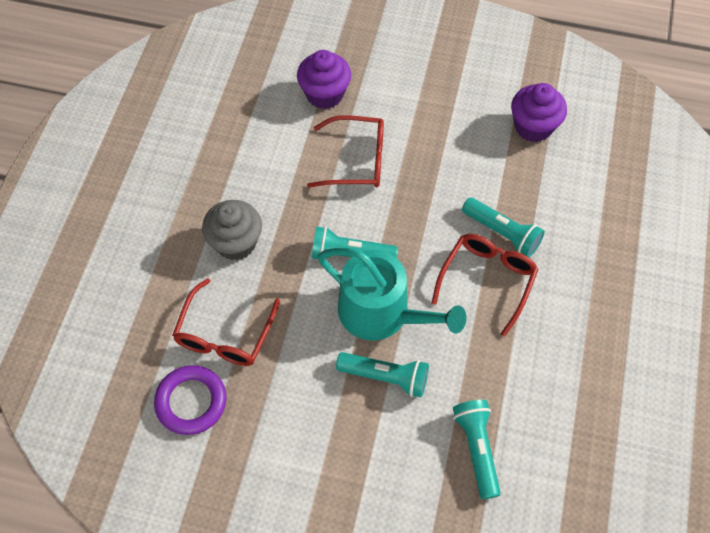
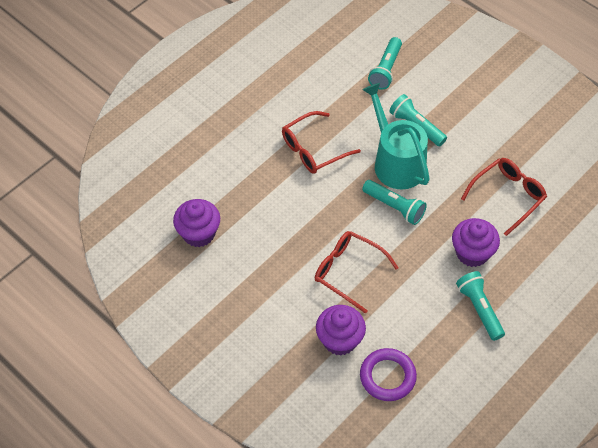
camera: 150 degrees left, 5 degrees down
(191, 402) = (547, 167): purple ring -> purple ring (387, 376)
(236, 242) = (472, 253): grey cupcake -> purple cupcake
(502, 233) = (281, 173): turquoise flashlight -> turquoise flashlight (479, 309)

